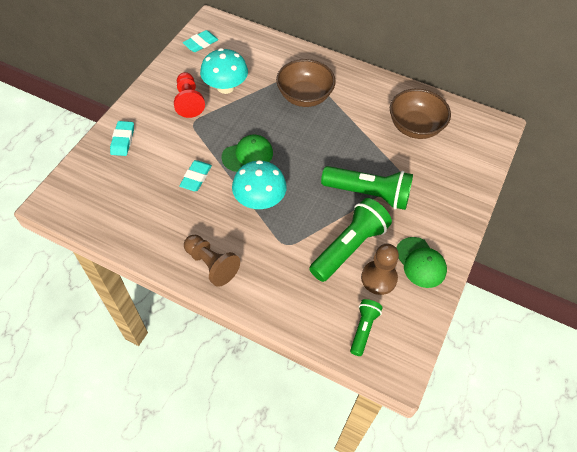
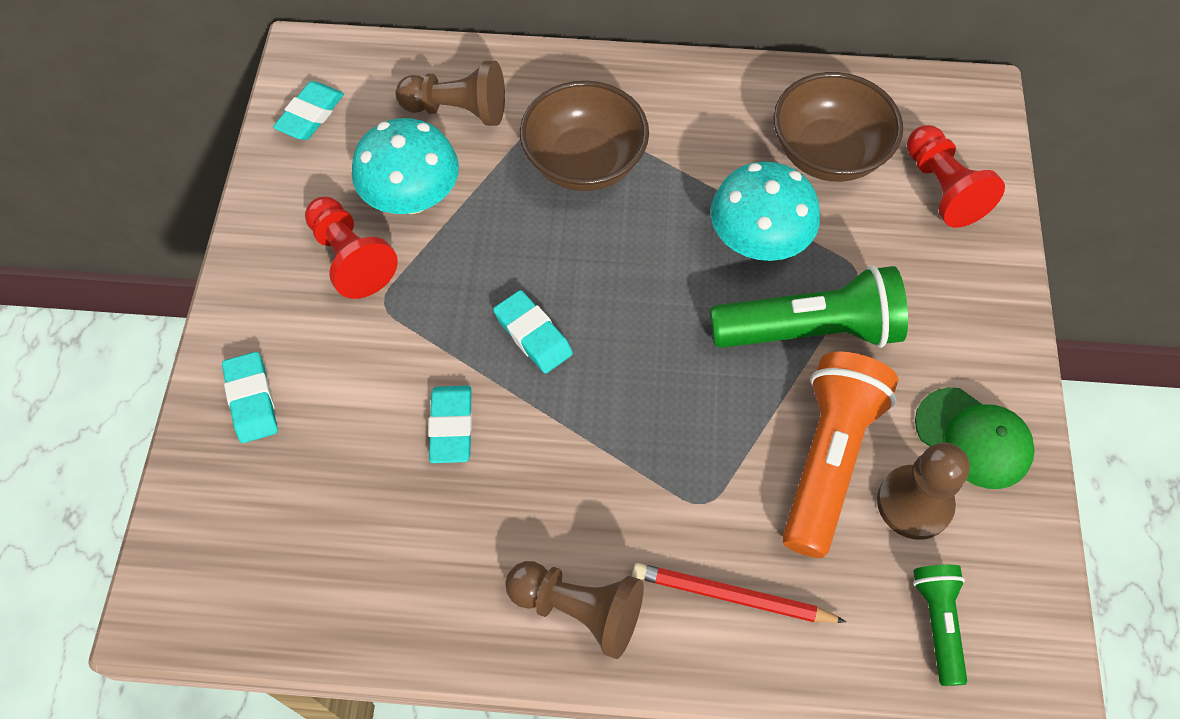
camera: 20 degrees left, 5 degrees up
(247, 155) = (533, 335): green cap -> turquoise eraser
(259, 200) = (606, 427): turquoise mushroom -> turquoise mushroom (758, 241)
(262, 60) = (458, 110): none -> brown pawn
(278, 284) = (731, 596): none -> red pencil
(349, 247) = (828, 459): green flashlight -> orange flashlight
(461, 158) = (942, 189): none -> red pawn

